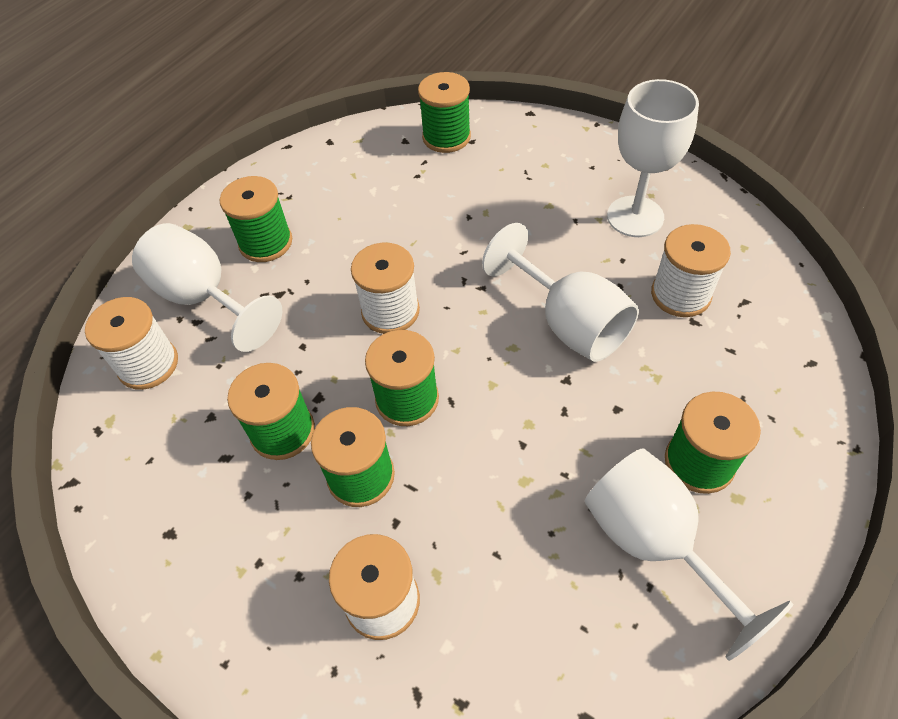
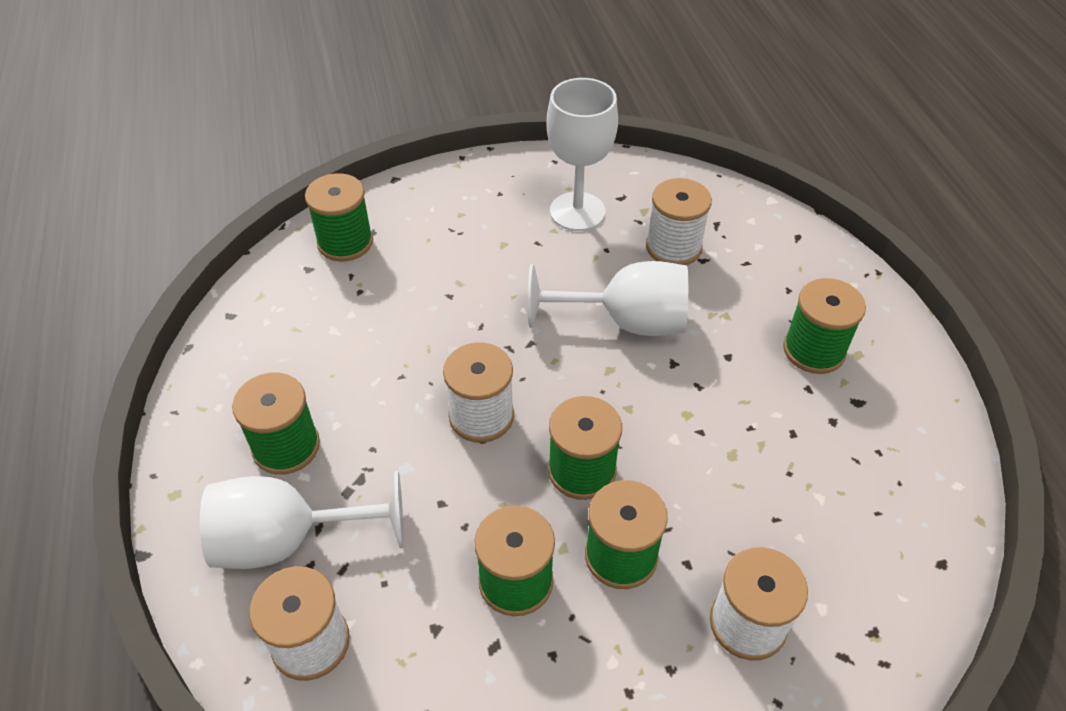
camera: 50 degrees left, 5 degrees down
(654, 543) = (850, 423): white goblet -> none

